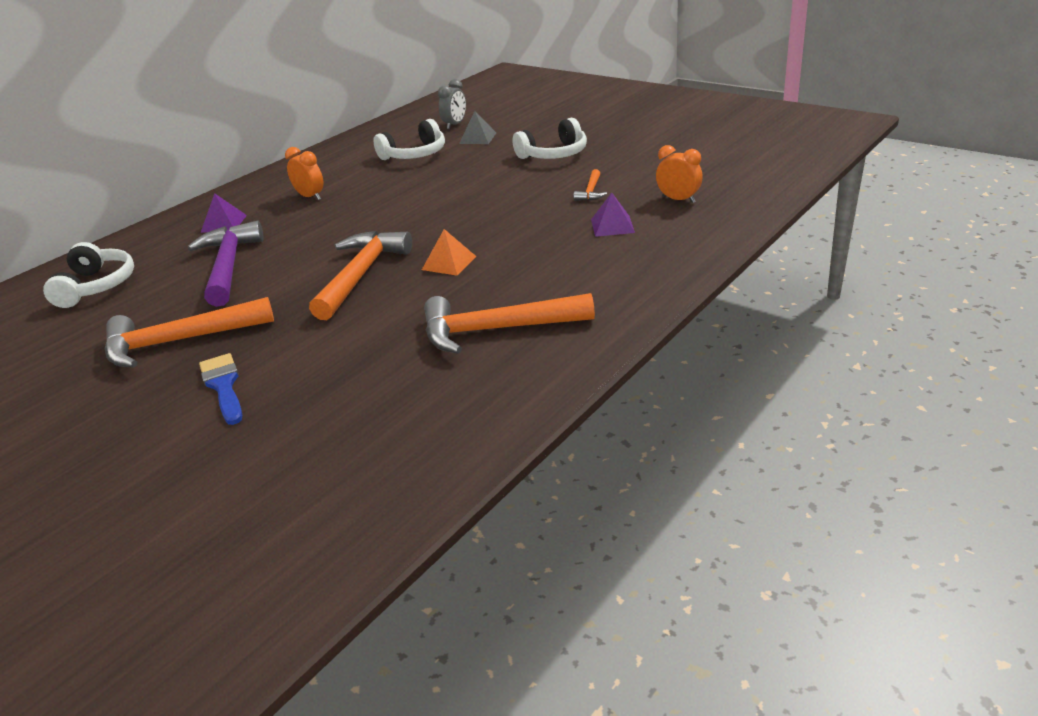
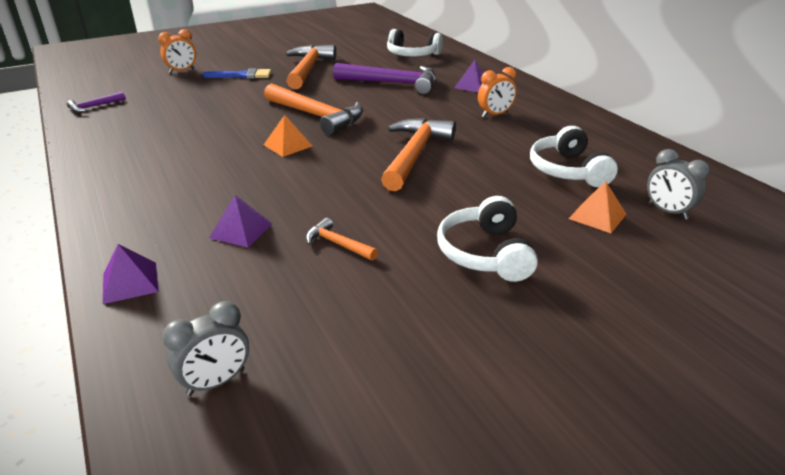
camera: 110 degrees right, 0 degrees up
(423, 459) = (94, 107): none -> purple hammer
(477, 138) = (597, 216): grey pyramid -> orange pyramid
(496, 330) = (167, 143): orange hammer -> orange hammer (414, 154)
(678, 200) = (237, 295): orange clock -> orange clock (182, 71)
(713, 234) = (130, 282): none -> purple pyramid
(744, 179) = (216, 382): none -> grey clock

